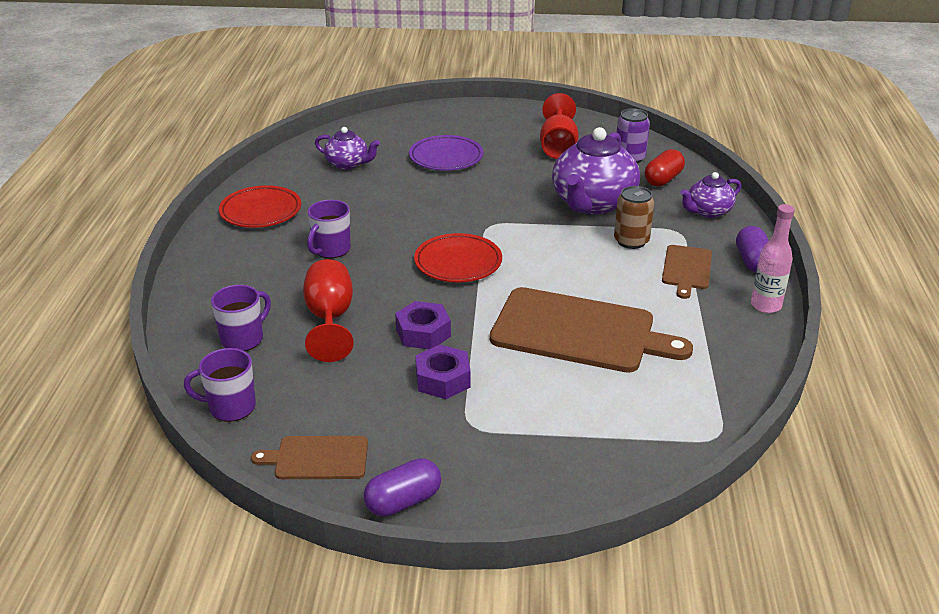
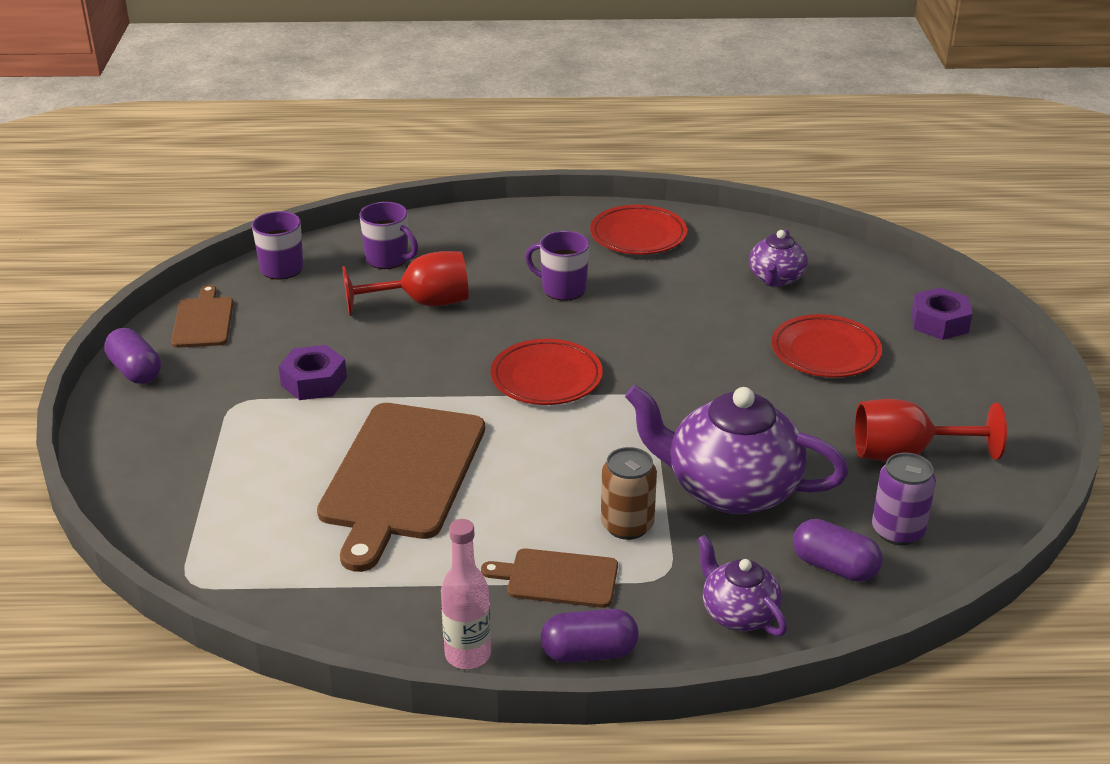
camera: 85 degrees right, 0 degrees up
(423, 333) = (398, 363): purple nut -> purple nut (939, 322)
(446, 157) = (825, 352): purple plate -> red plate
(663, 179) = (834, 567): red capsule -> purple capsule

